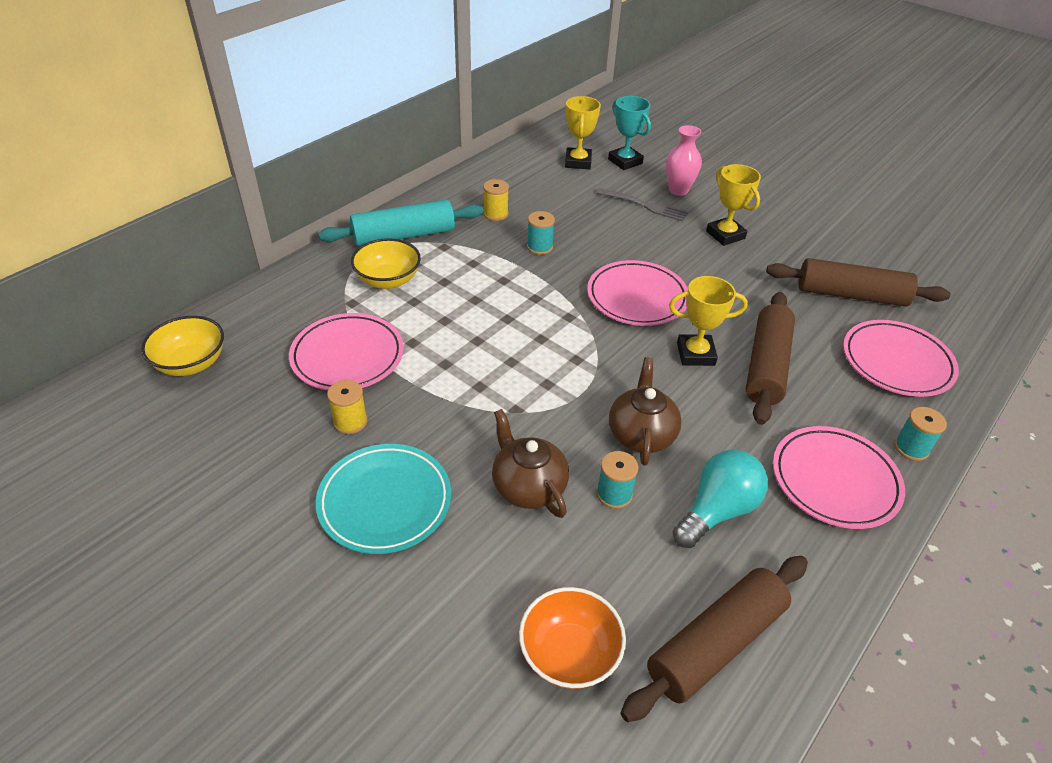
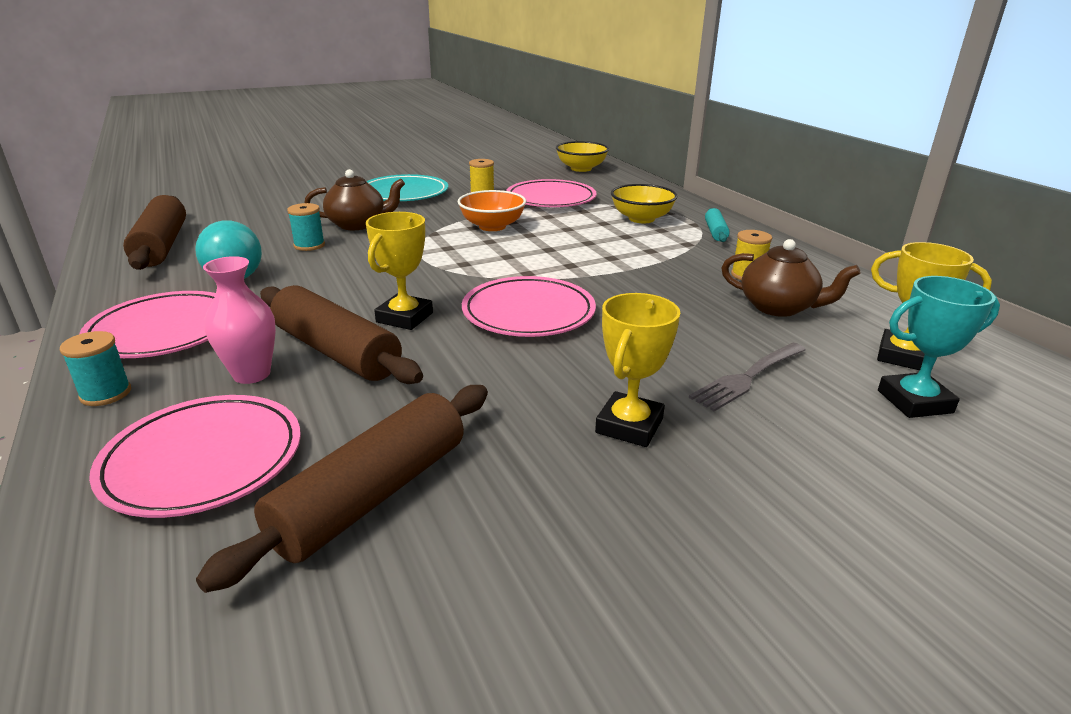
camera: 115 degrees right, 15 degrees down
(404, 235) = (715, 232): turquoise rolling pin -> turquoise rolling pin, size x0.50
(539, 247) = (664, 284): turquoise spool -> none
(569, 654) = (234, 213): orange bowl -> orange bowl (492, 226)
(641, 434) = (346, 267): brown teapot -> brown teapot (779, 307)
(678, 190) = (797, 426): pink vase -> pink vase (251, 374)
(725, 235) = (629, 426): yellow trophy -> yellow trophy turned 60 degrees counterclockwise

